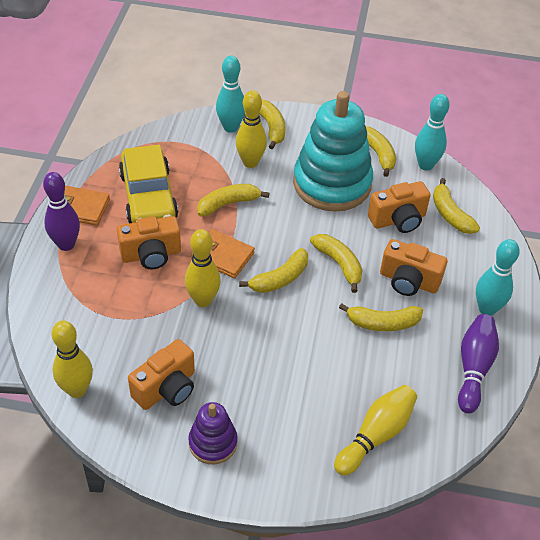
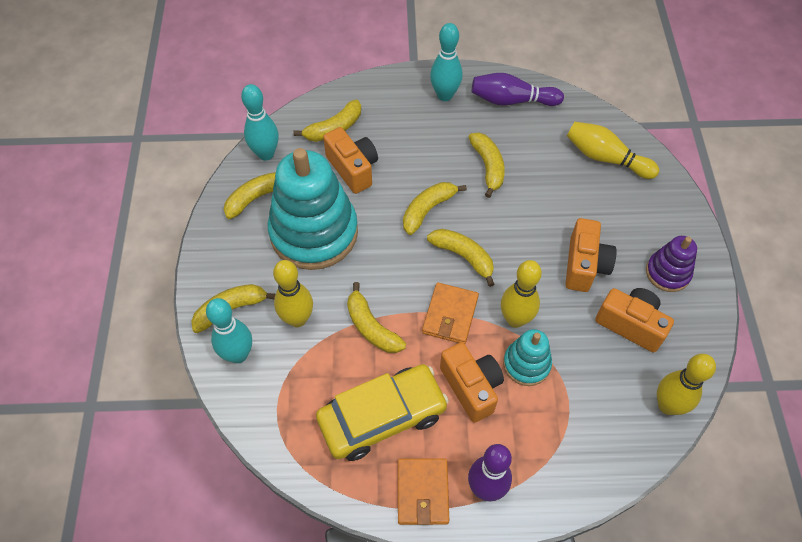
camera: 100 degrees left, 10 degrees up
(157, 297) = (526, 364): none -> turquoise stacking toy
(408, 281) = (431, 153): orange camera -> orange camera (584, 265)

